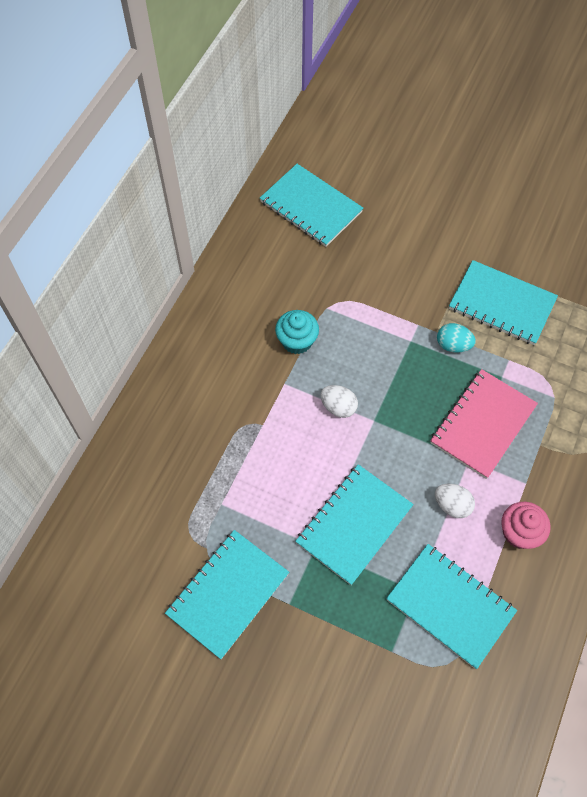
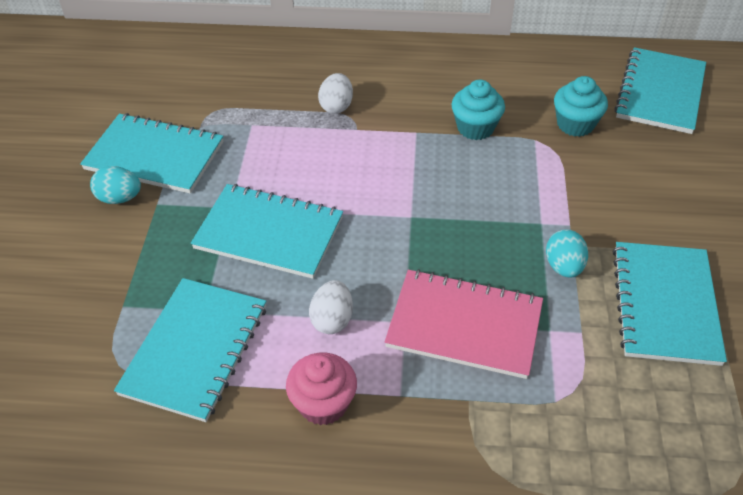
camera: 70 degrees right, 15 degrees down
(270, 633) = (119, 198): none -> turquoise egg
(321, 275) = (575, 124): none -> turquoise cupcake
(338, 407) = (411, 182): white egg -> white egg (336, 106)

